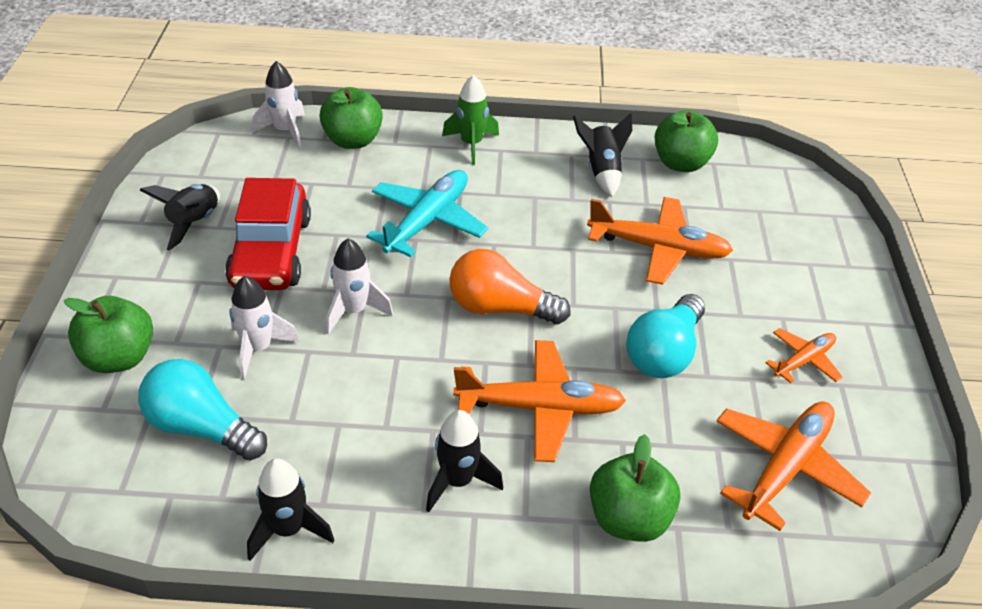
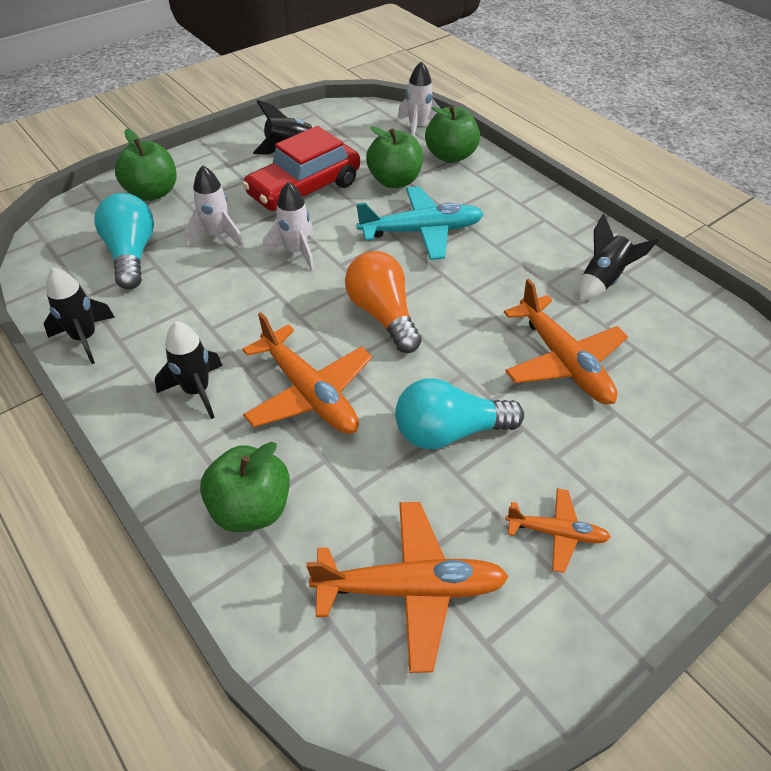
camera: 50 degrees right, 5 degrees up
(471, 144) = (528, 203): green rocket -> none
(681, 163) = (685, 317): green apple -> green apple (394, 181)

